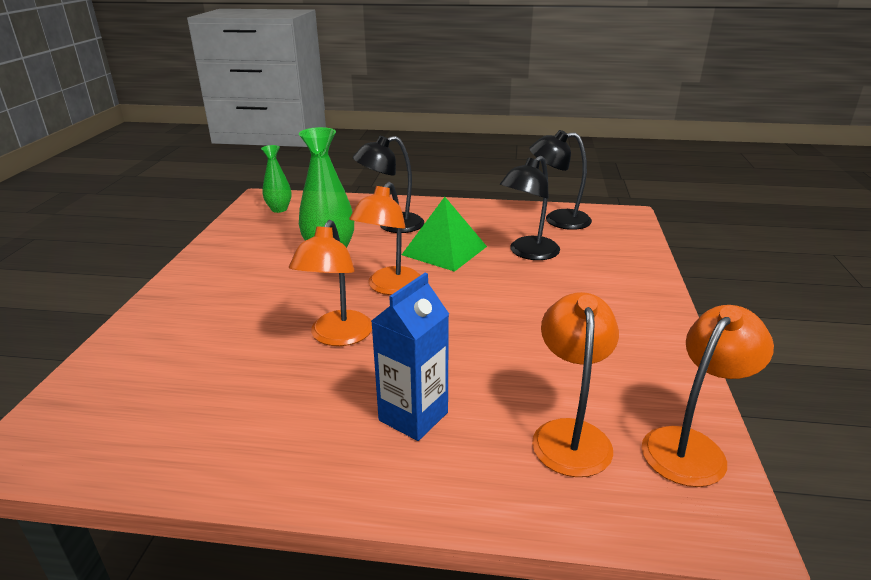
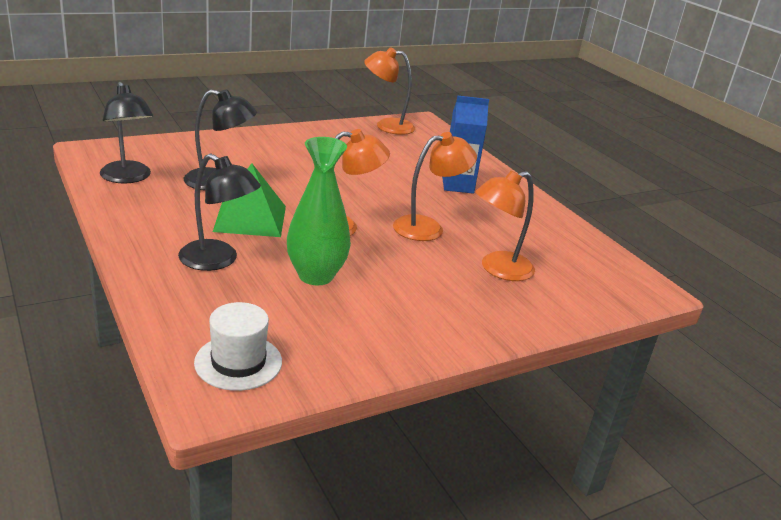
camera: 130 degrees left, 0 degrees up
(279, 209) = (238, 362): green vase -> white hat
(570, 434) = (415, 149): orange lamp -> orange lamp (498, 269)

